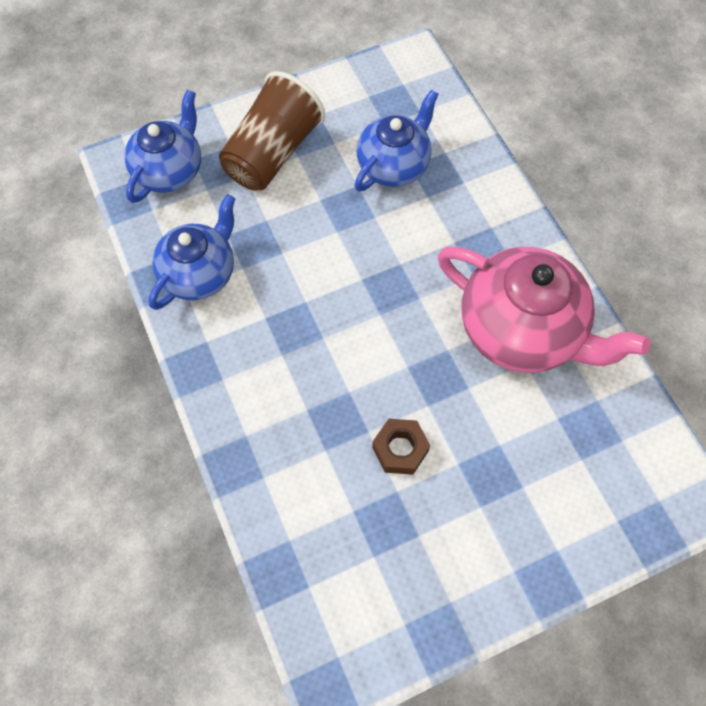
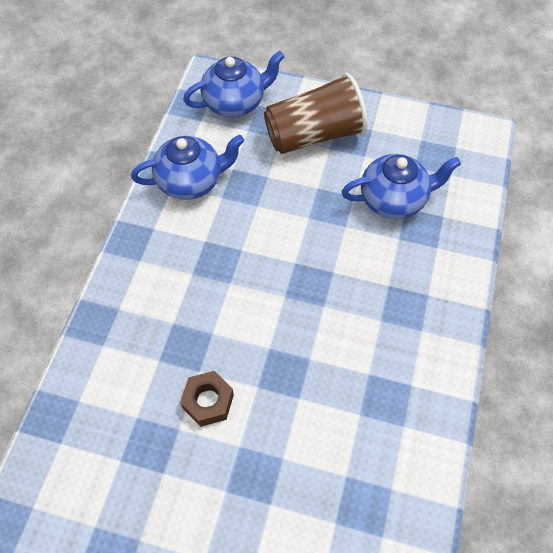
camera: 40 degrees right, 5 degrees down
(522, 330) = (380, 388): pink teapot -> none

